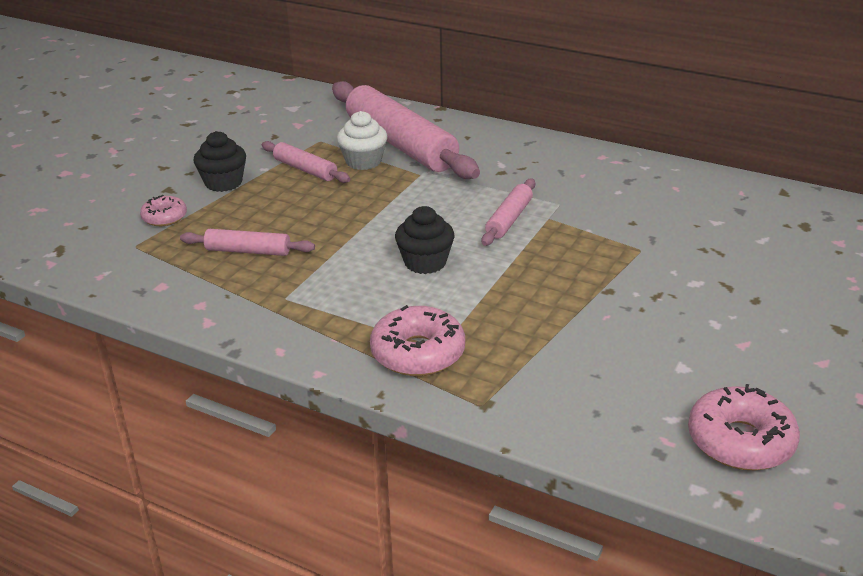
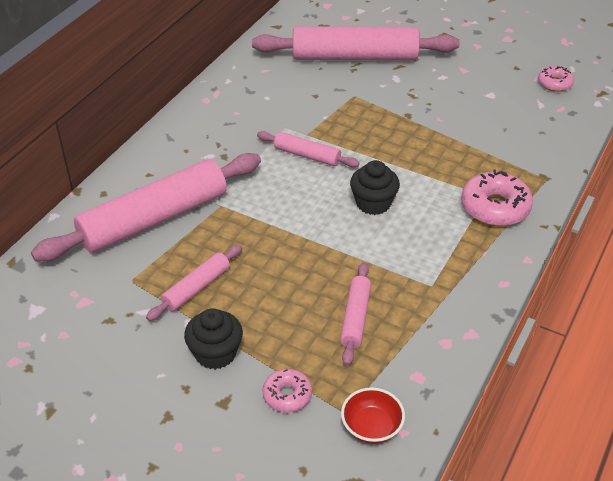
camera: 90 degrees left, 10 degrees up
(112, 259) = (371, 427): none -> red bowl
(363, 161) = (186, 245): white cupcake -> none
(735, 250) = (354, 57): none -> pink rolling pin
(740, 441) = (555, 83): pink donut -> pink donut, size x0.58

